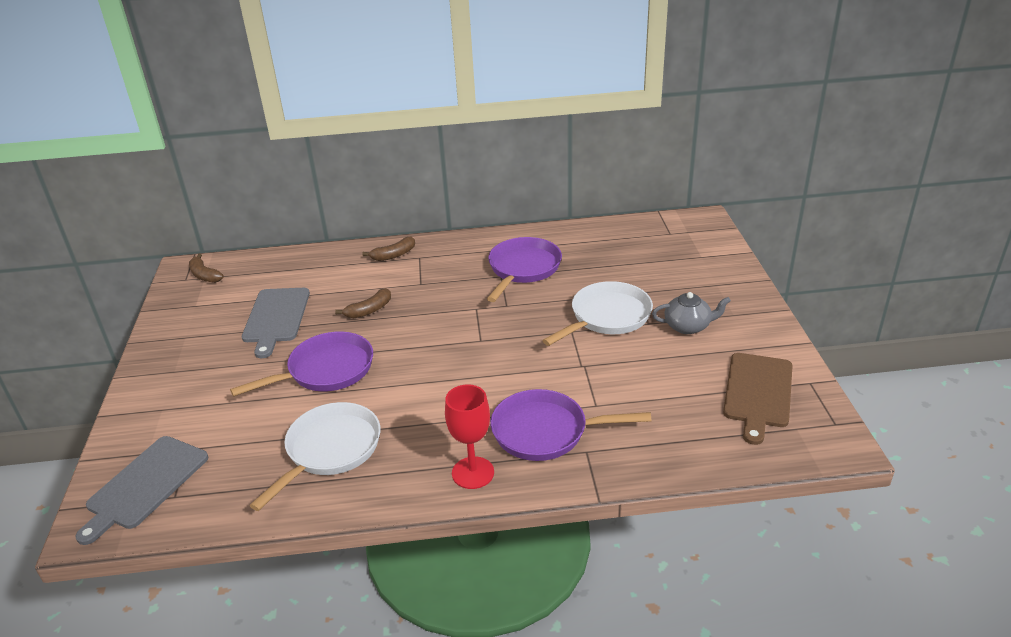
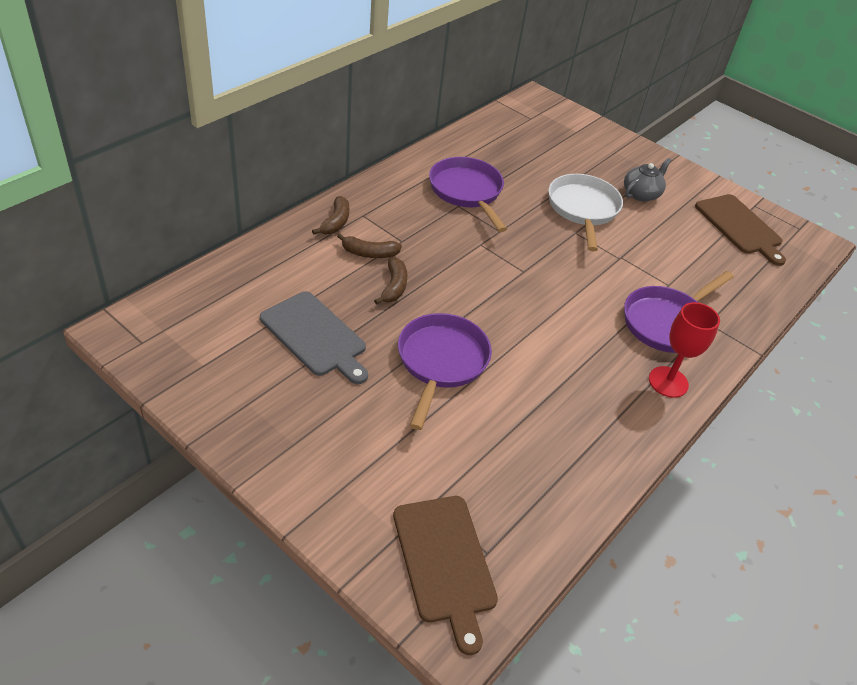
camera: 50 degrees left, 10 degrees up
(145, 485) = (445, 562): grey cutting board -> brown cutting board
(204, 275) = (159, 327): brown banana -> brown banana (369, 253)
(330, 450) = (549, 428): white pan -> none

